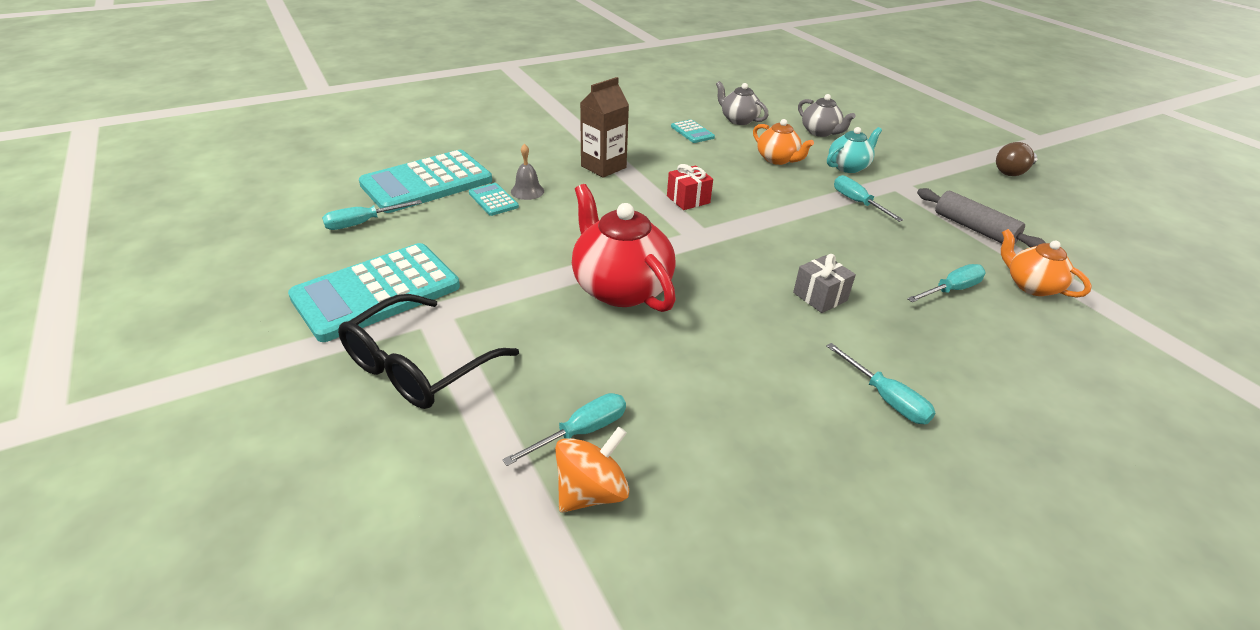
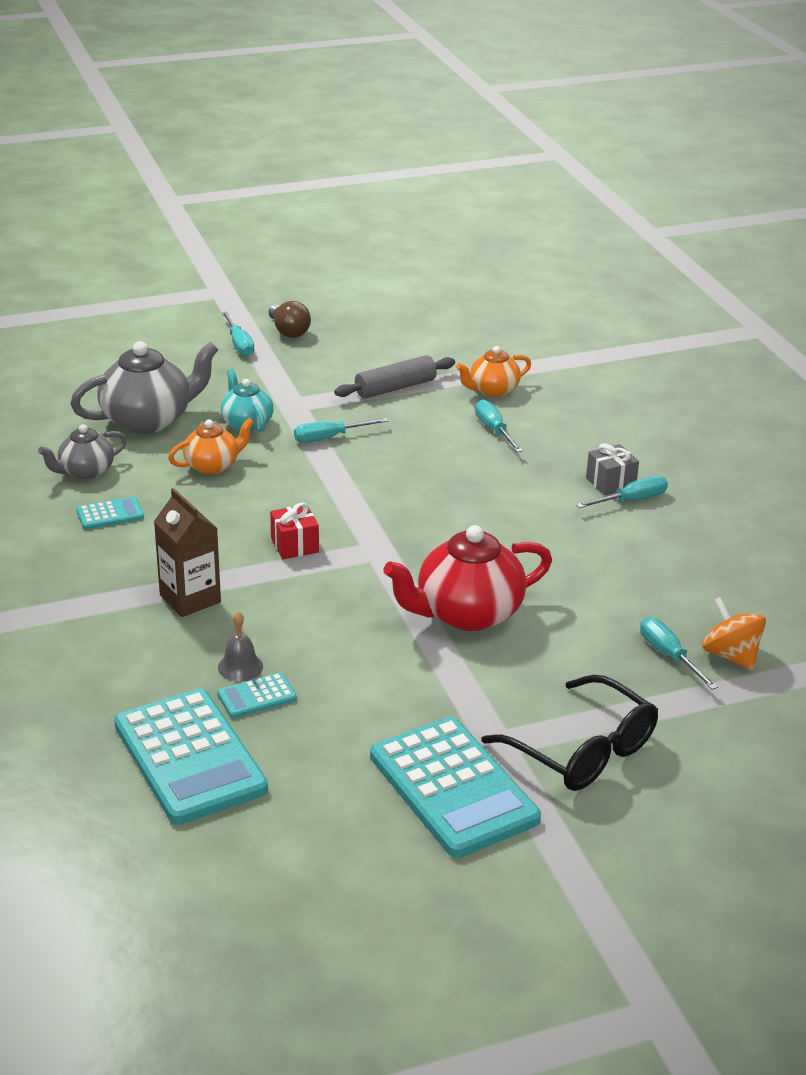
camera: 80 degrees left, 5 degrees down
(363, 223) = (291, 812): turquoise screwdriver -> turquoise screwdriver (239, 344)
(820, 132) = (148, 420): grey teapot -> grey teapot, size x1.73
(820, 296) = (496, 500): grey gift -> grey gift (610, 483)

